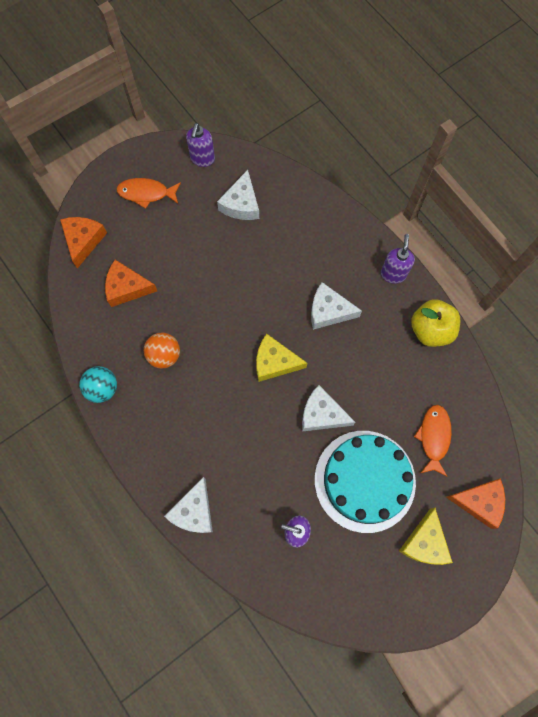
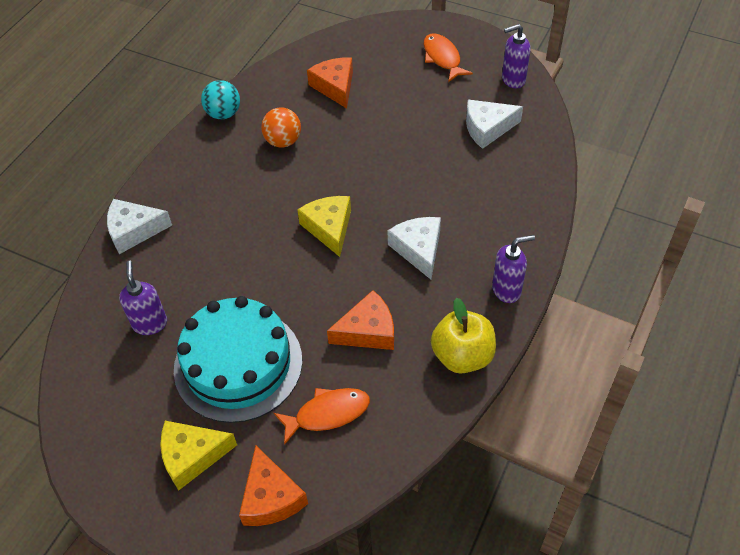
camera: 65 degrees right, 20 degrees down
(83, 240) = (361, 39): orange cheese -> orange cheese (368, 331)
(322, 414) = (294, 292): white cheese -> none

